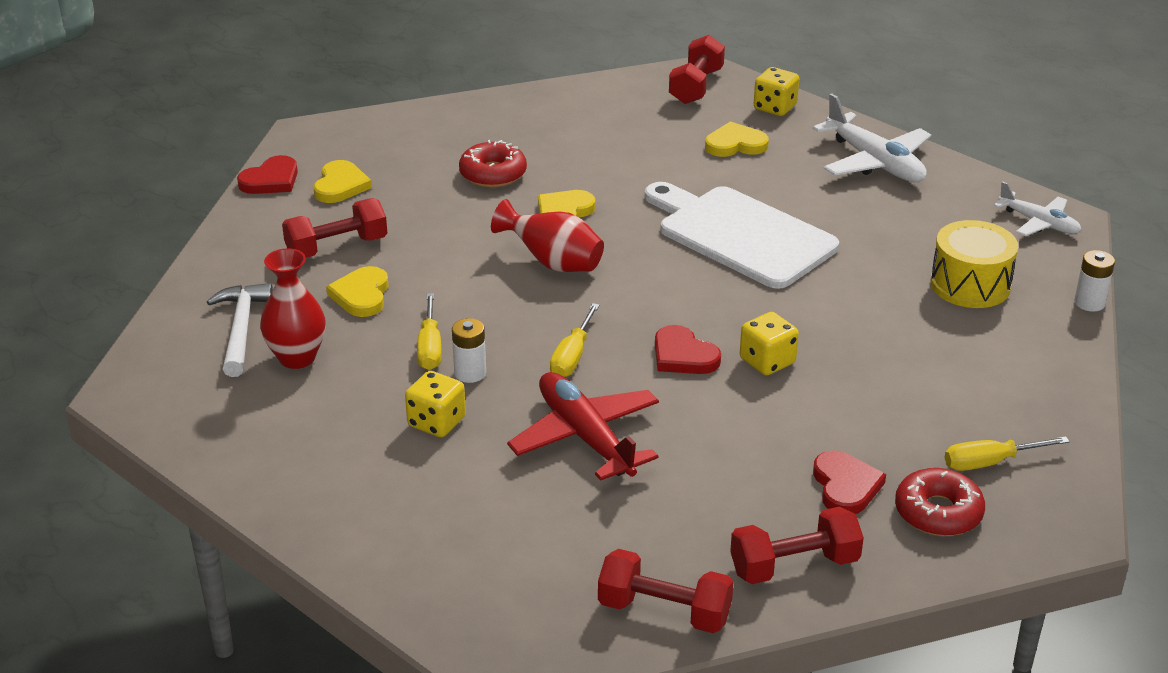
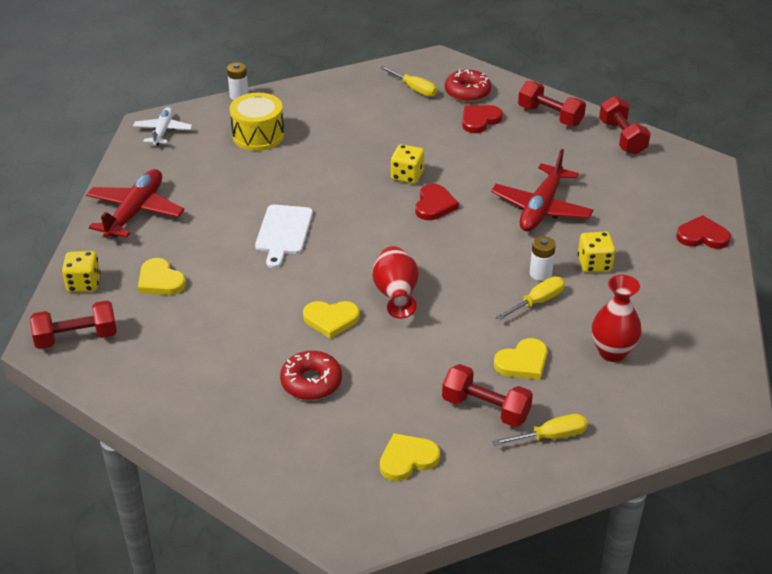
camera: 125 degrees left, 5 degrees up
(241, 329) = (618, 396): white hammer -> none
(271, 180) = (440, 508): red heart -> red heart (702, 236)
(572, 357) = (481, 243): yellow screwdriver -> yellow screwdriver (551, 436)
(741, 235) = (283, 232): white cutting board -> white cutting board, size x0.59
(875, 162) = (135, 211): white plane -> red plane

